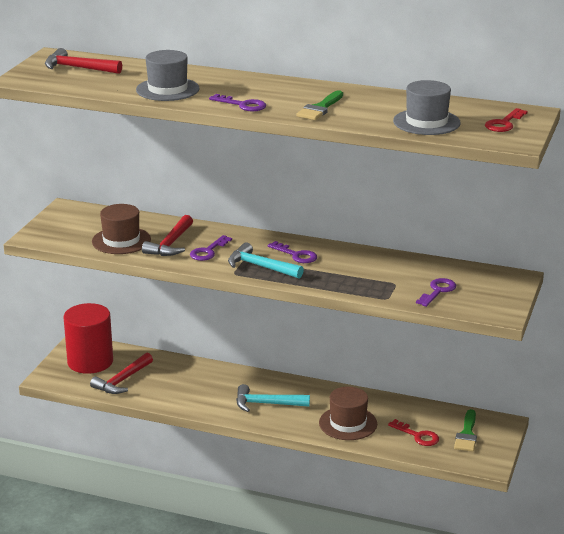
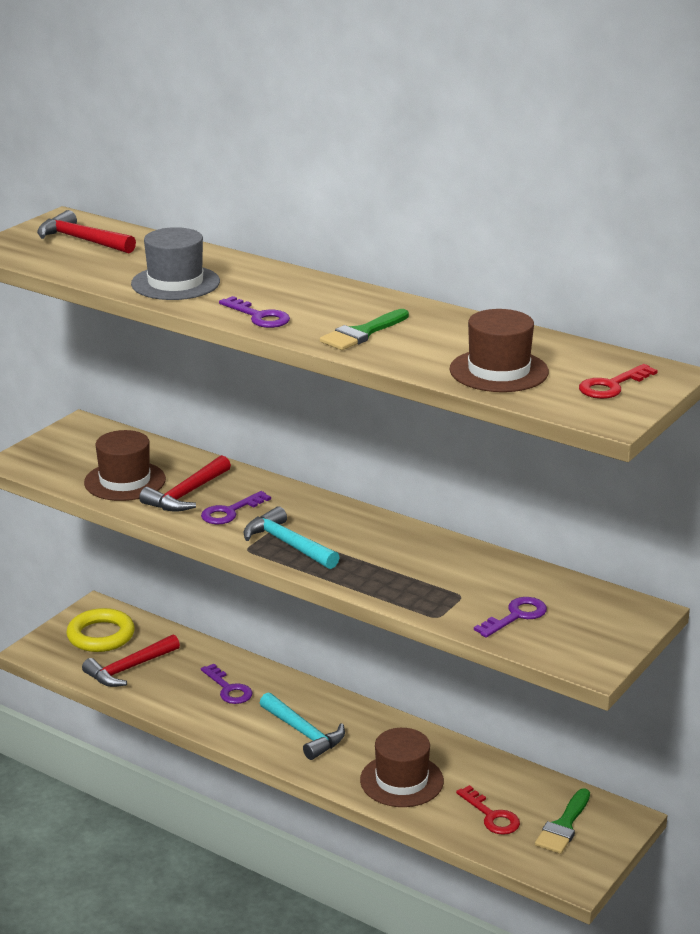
camera: 15 degrees right, 0 degrees up
(90, 362) = (101, 635): red cylinder -> yellow ring
(266, 404) = (303, 733): turquoise hammer -> turquoise hammer turned 150 degrees counterclockwise
(296, 255) = (346, 533): purple key -> purple key (229, 689)
(426, 122) = (499, 371): grey hat -> brown hat

